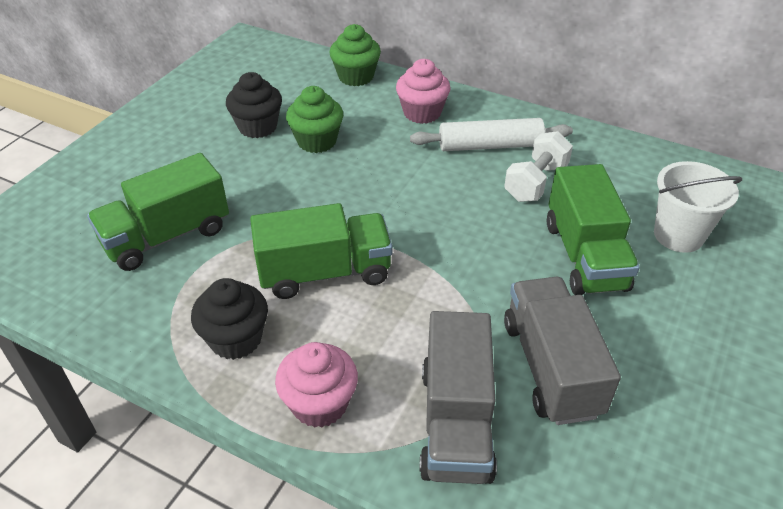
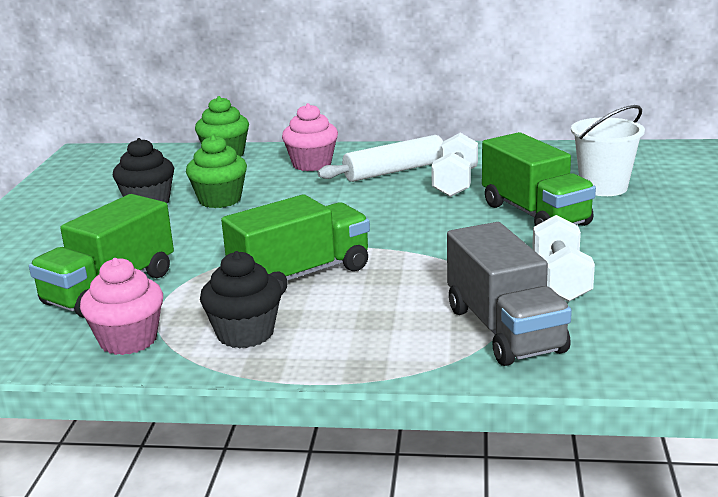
camera: 20 degrees left, 20 degrees down
(319, 404) = (367, 351): pink cupcake -> pink cupcake (128, 340)
(551, 368) = (560, 280): grey truck -> white dumbbell

